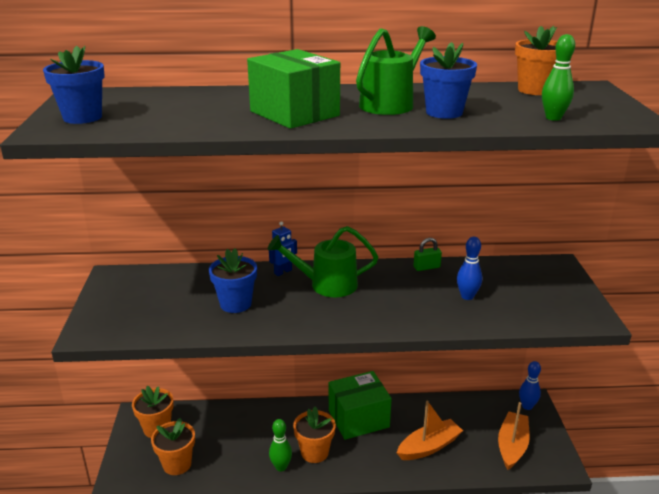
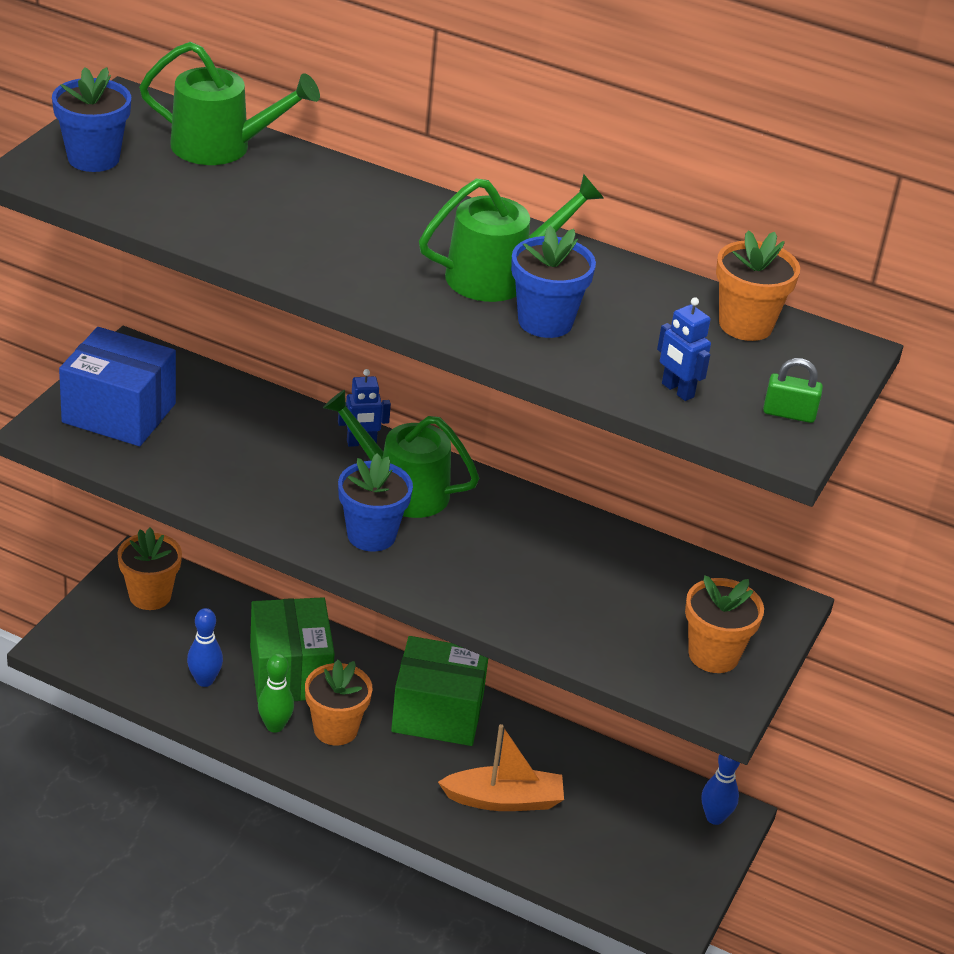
camera: 25 degrees right, 10 degrees up
(128, 307) = (119, 413): none -> blue box
(162, 97) = (222, 147): none -> green watering can
(177, 464) = (143, 657): orange flower pot -> orange flower pot (713, 655)
(235, 304) = (255, 466): blue flower pot -> blue flower pot (371, 535)
(294, 113) = (350, 248): green box -> green box (290, 672)
(426, 267) = (574, 523): green padlock -> green padlock (789, 413)
(467, 296) = (580, 593): blue bowling pin -> blue bowling pin (204, 680)
(512, 446) = (629, 858): orange boat -> none
(553, 118) = (677, 390): green bowling pin -> blue robot

